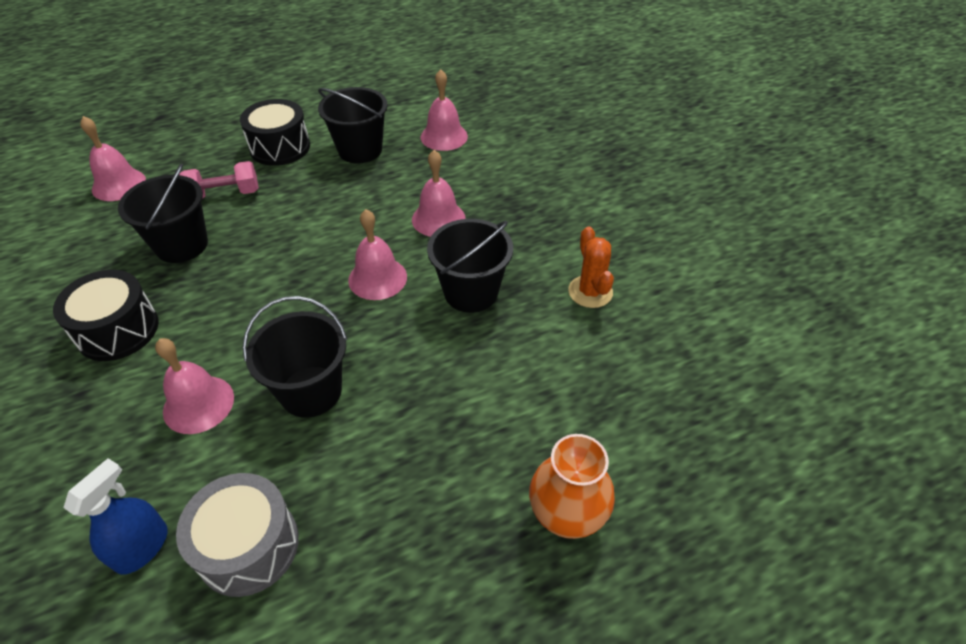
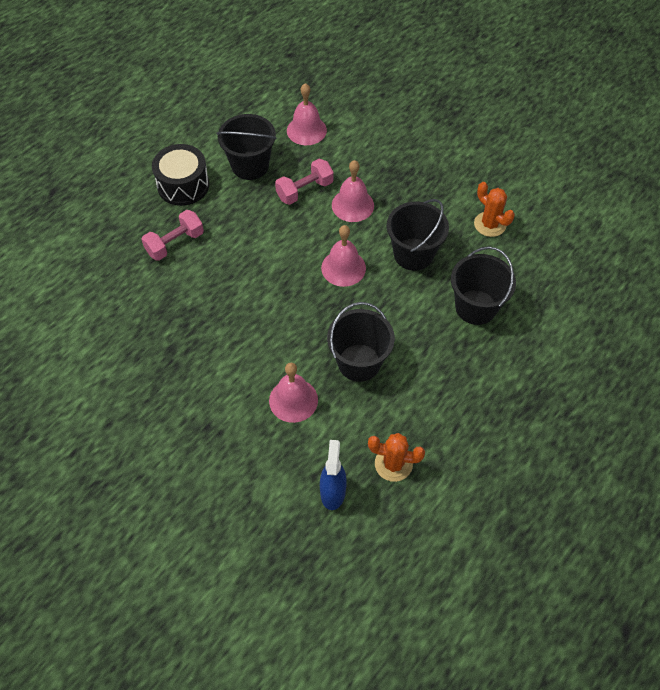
camera: 25 degrees left, 10 degrees up
(118, 330) = (192, 376): black drum -> none
(119, 184) = (79, 265): pink bell -> none
(182, 245) = (179, 296): black bucket -> black bucket (476, 307)
(248, 546) = (393, 464): grey drum -> orange cactus
(397, 189) = (304, 190): none -> pink dumbbell
(566, 516) = (556, 372): orange vase -> none

